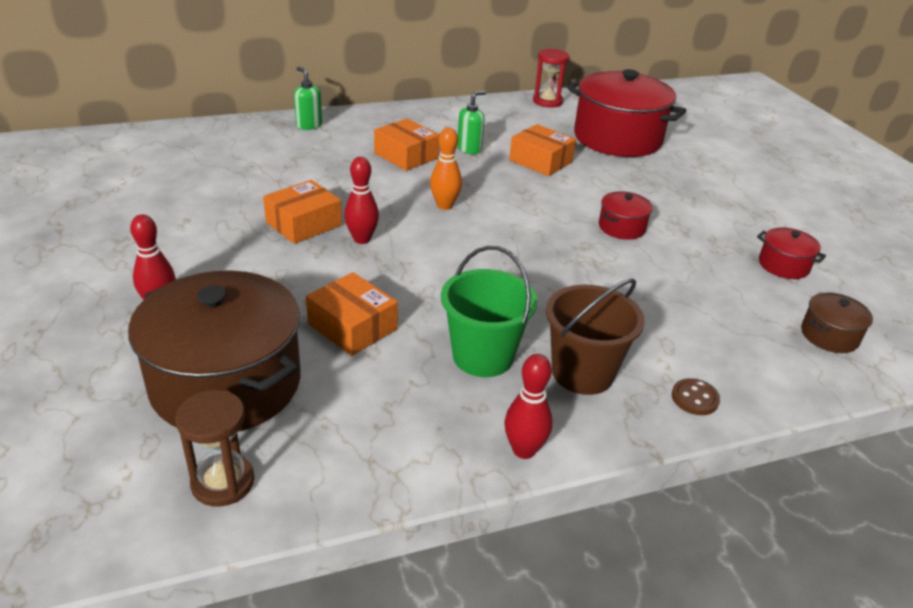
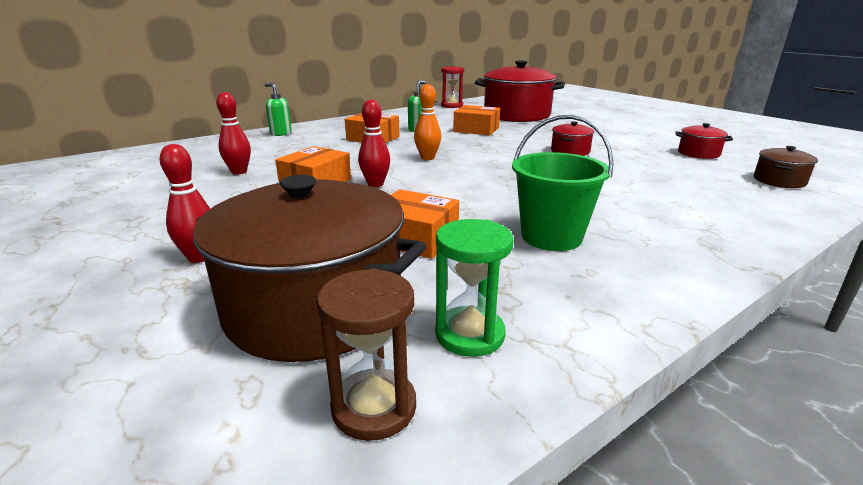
camera: 15 degrees left, 10 degrees down
(328, 443) = (469, 334): none -> green hourglass
(524, 450) = (663, 295): red bowling pin -> red bowling pin (239, 172)
(582, 373) = (644, 232): brown bucket -> none
(694, 398) = (746, 230): brown button -> none

